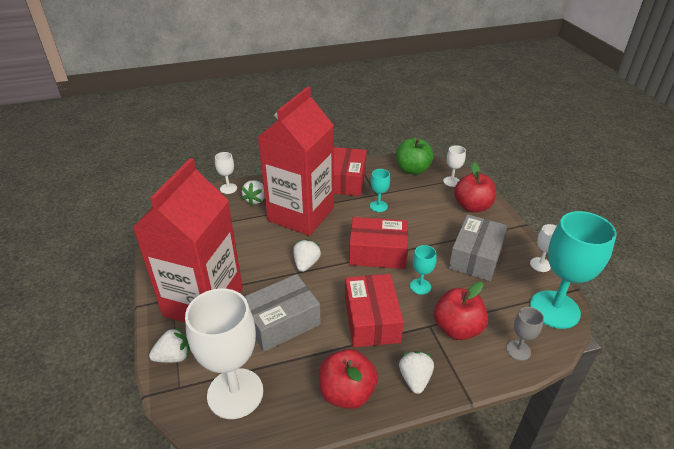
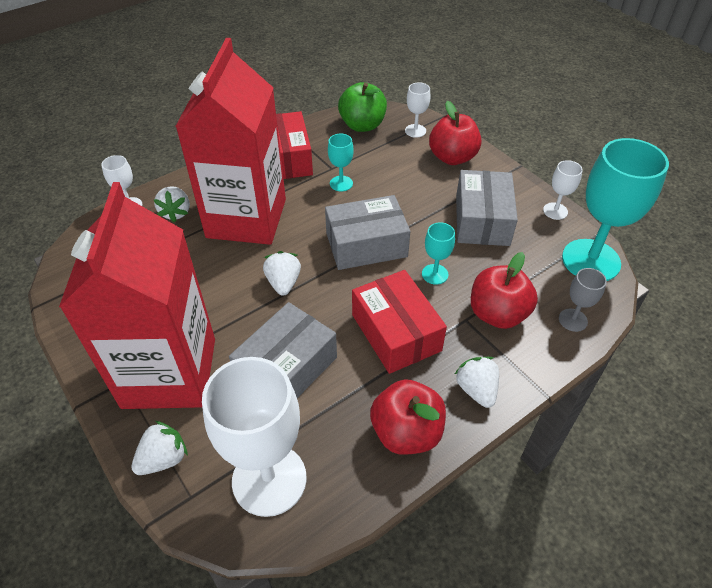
camera: 20 degrees left, 10 degrees up
(377, 253) = (366, 245): red box -> grey box

